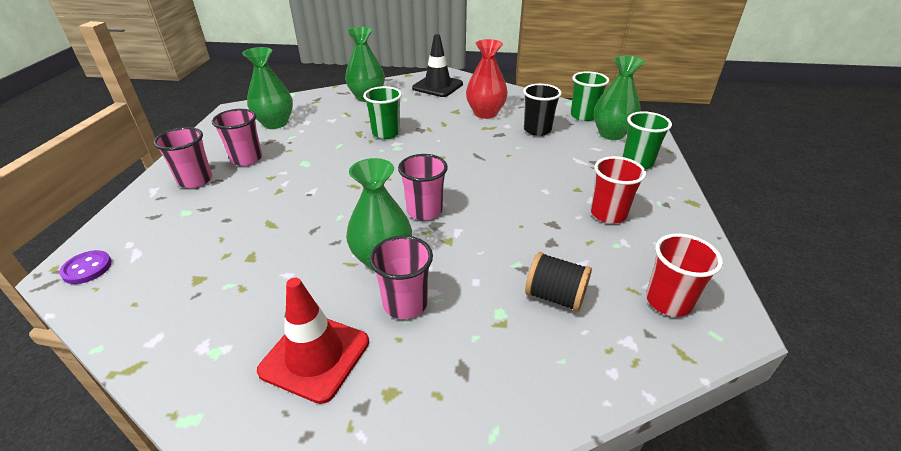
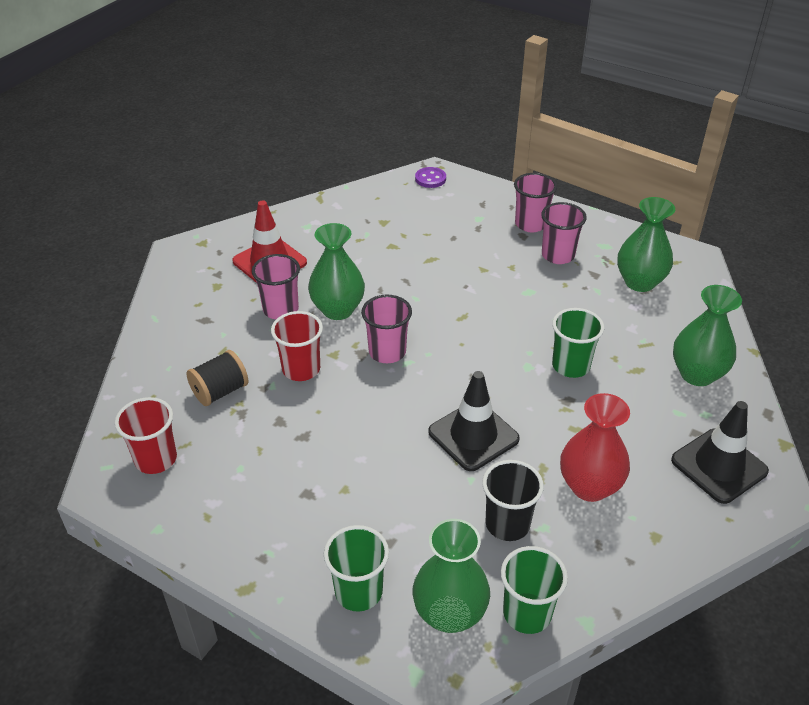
camera: 115 degrees right, 5 degrees up
(481, 153) = (473, 435): none -> black traffic cone
(608, 214) = (285, 490): red cup -> red cup (301, 369)

